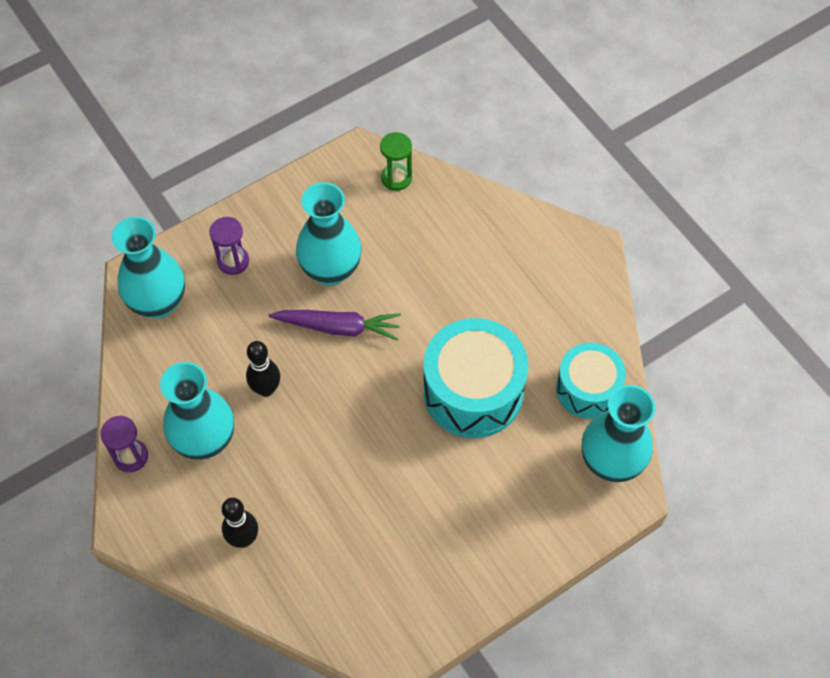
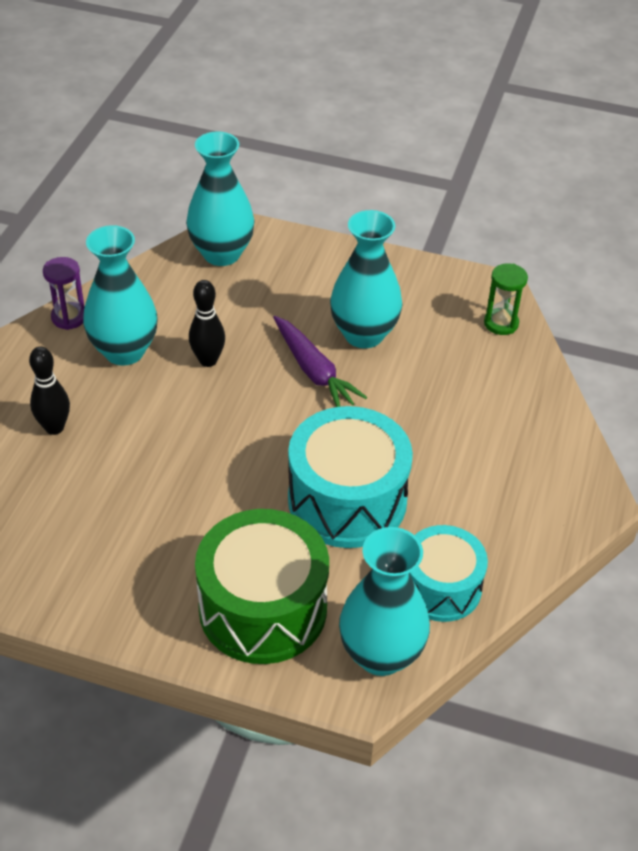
camera: 50 degrees right, 15 degrees down
(233, 261) = (305, 273): purple hourglass -> none
(522, 507) = (263, 608): none -> green drum

